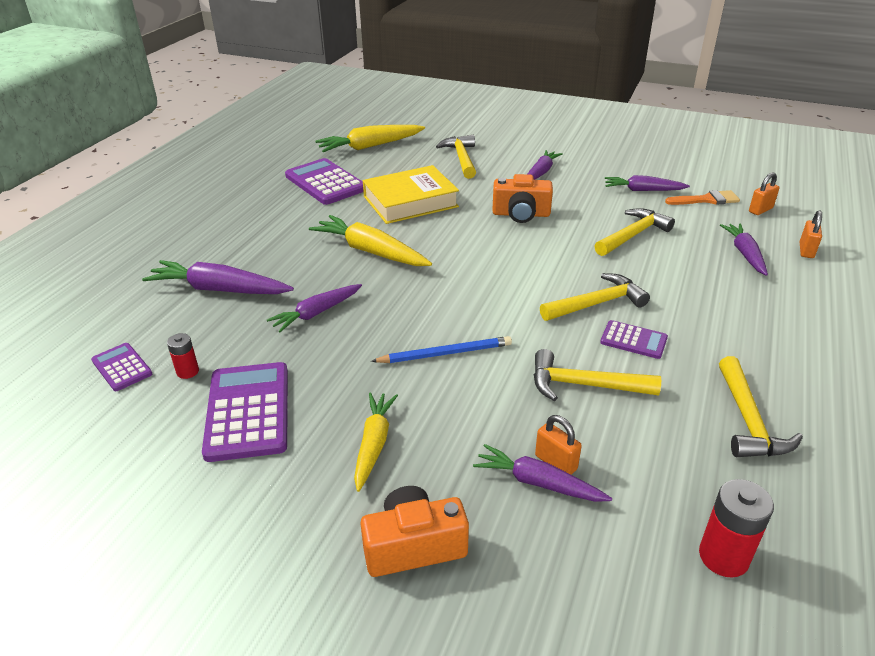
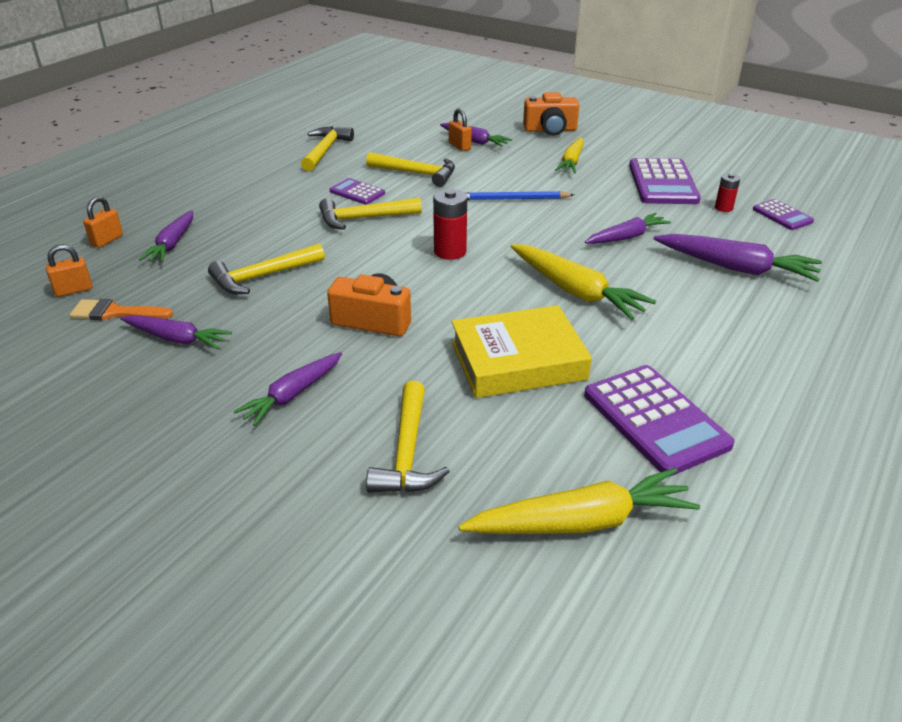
camera: 170 degrees left, 0 degrees up
(723, 557) = (396, 116): red battery -> red battery (450, 251)

